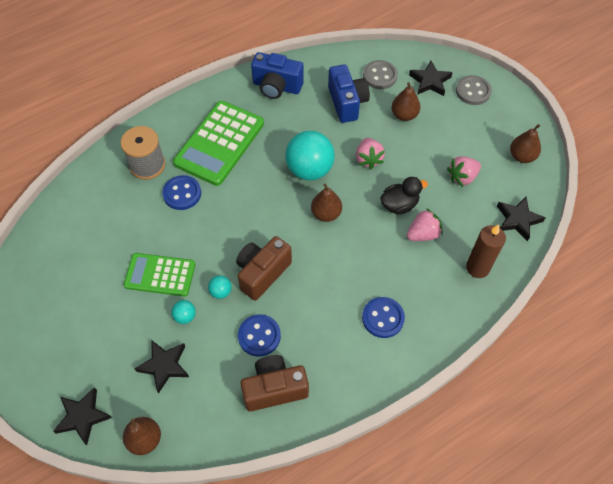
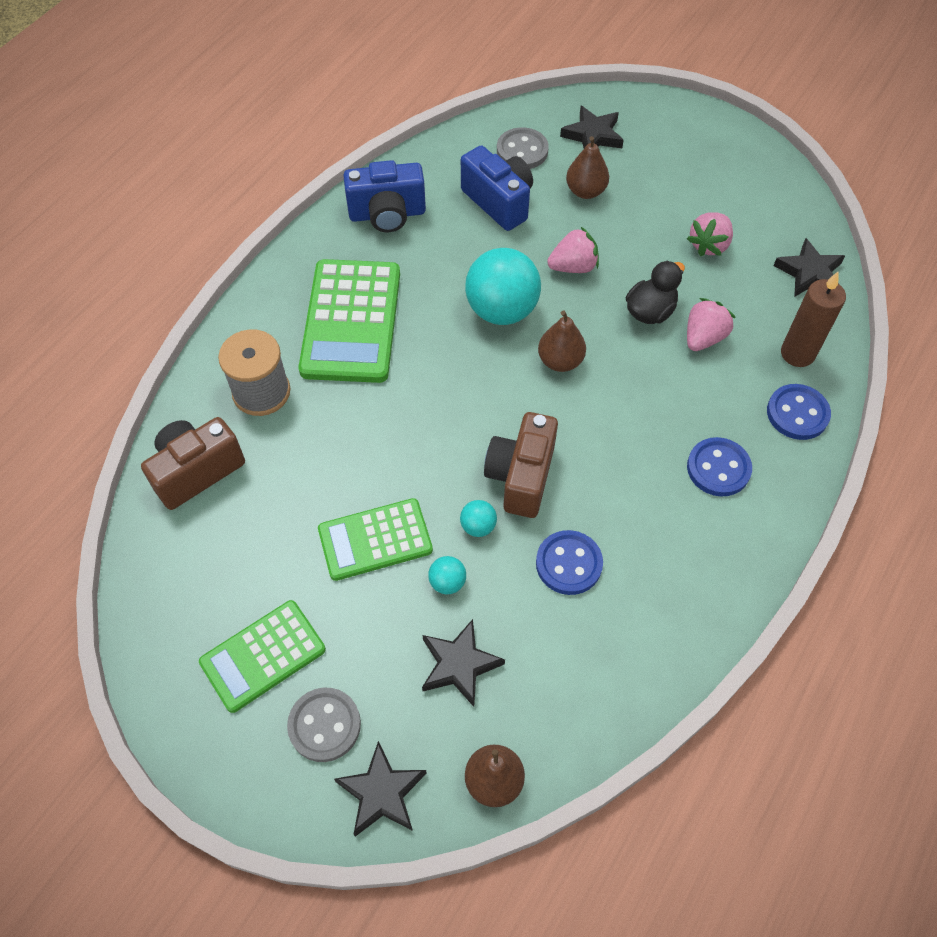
camera: 25 degrees left, 0 degrees up
(65, 313) = (263, 656): none -> green calculator
(182, 194) = (338, 412): blue button -> blue button (797, 413)
(274, 389) = (633, 626): brown camera -> brown camera (196, 471)
(368, 159) = (573, 266): pink strawberry -> pink strawberry turned 75 degrees counterclockwise
(473, 91) = (656, 129): grey button -> grey button (324, 725)
(521, 156) = (766, 191): brown pear -> none

